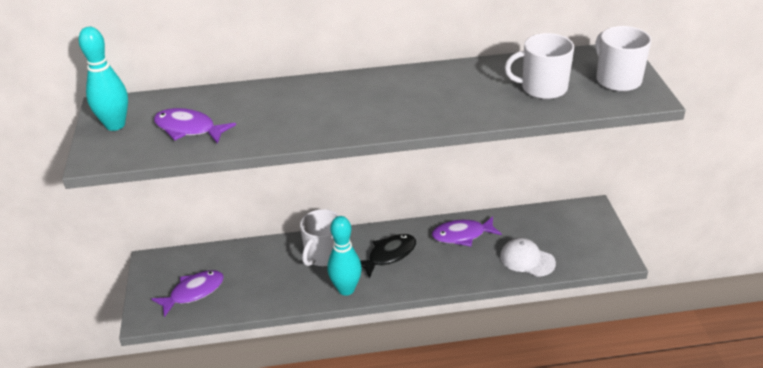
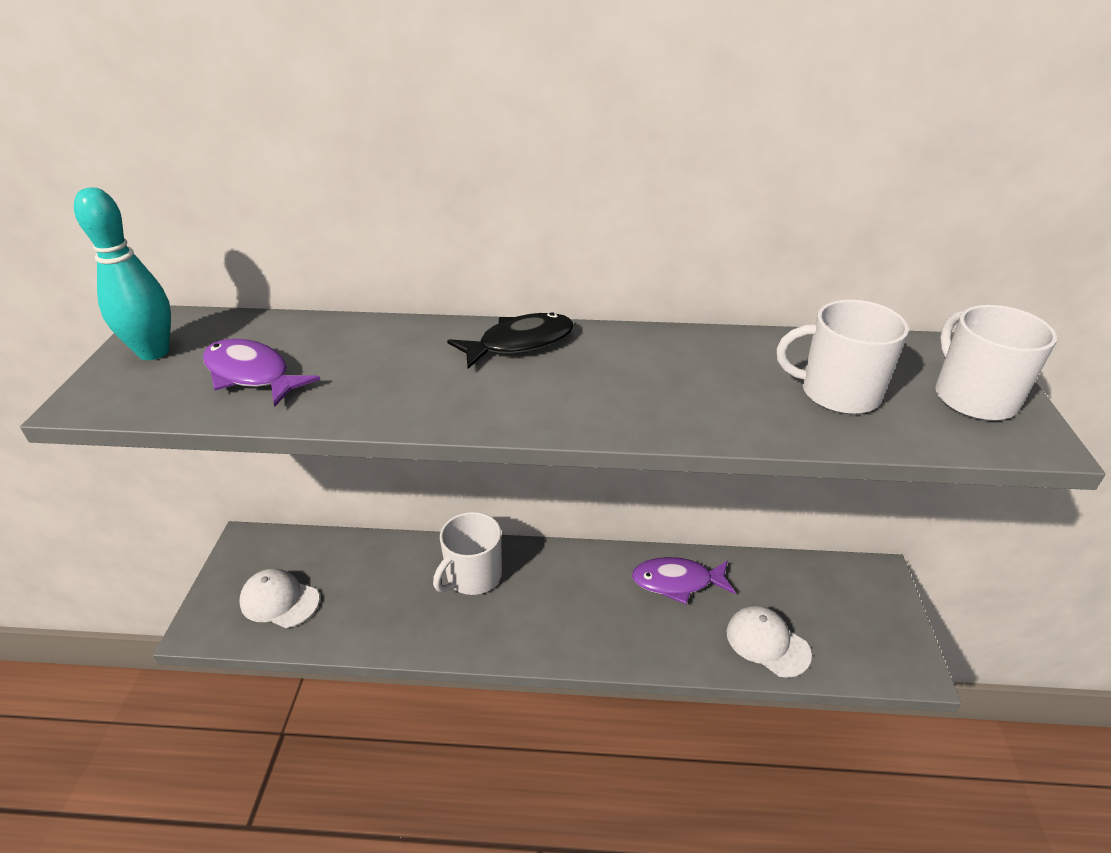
camera: 10 degrees right, 0 degrees up
(193, 292) = (279, 601): purple fish -> white cap
(346, 289) = (487, 639): turquoise bowling pin -> none
(389, 255) = (564, 594): black fish -> black fish (520, 343)

